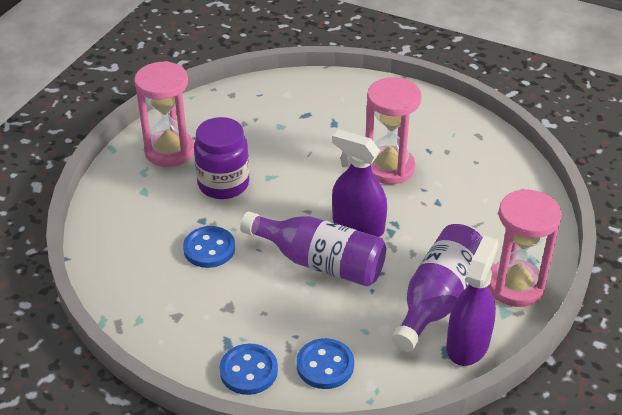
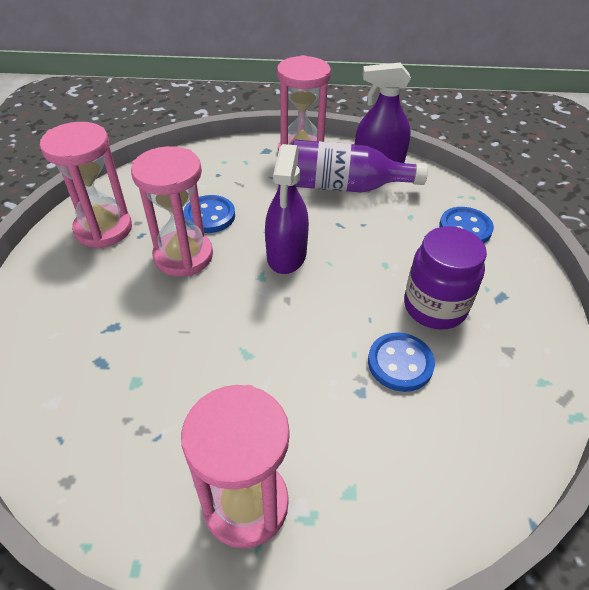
camera: 115 degrees left, 5 degrees up
(223, 184) = (284, 398): purple jar -> purple jar (434, 307)
(248, 371) = (514, 271): blue button -> blue button (209, 216)
(320, 262) = (355, 266): purple bottle -> none
(446, 132) = (103, 229): none -> pink hourglass

